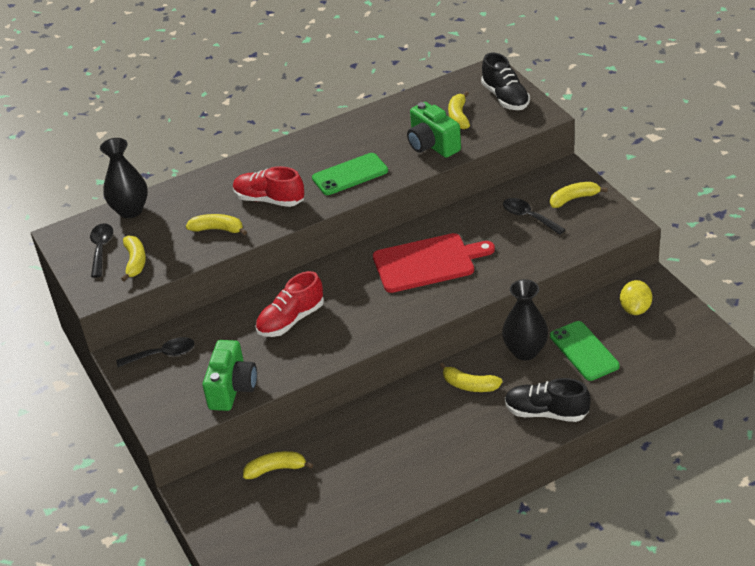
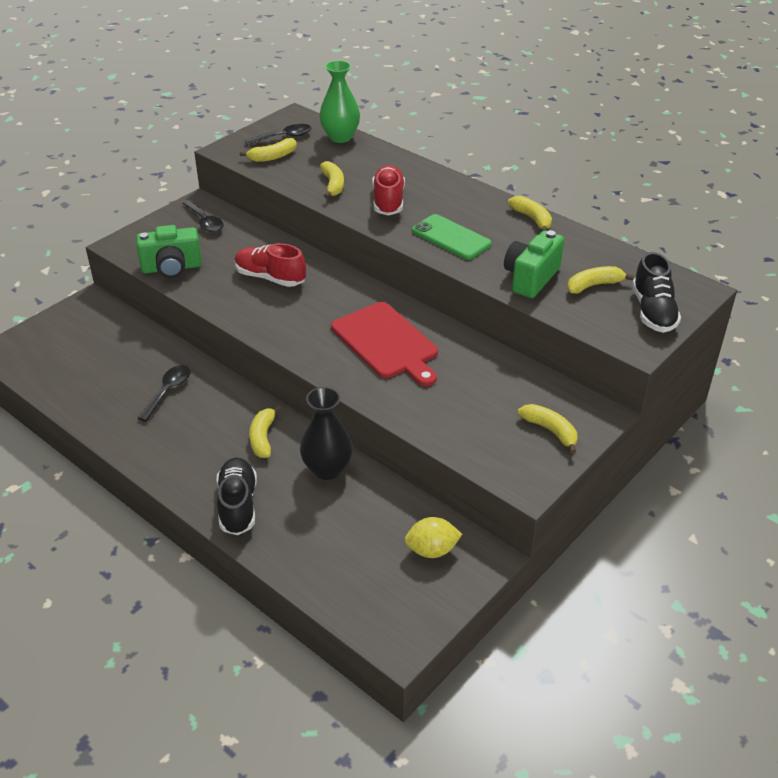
camera: 65 degrees right, 0 degrees up
(130, 210) = (340, 137): black vase -> green vase
(276, 469) = (124, 339): yellow banana -> yellow banana (532, 219)
(505, 98) = (653, 311): black shoe -> black shoe turned 45 degrees counterclockwise
(528, 217) = (497, 400): black spoon -> black spoon (168, 391)
(584, 351) = (343, 517): green phone -> none

